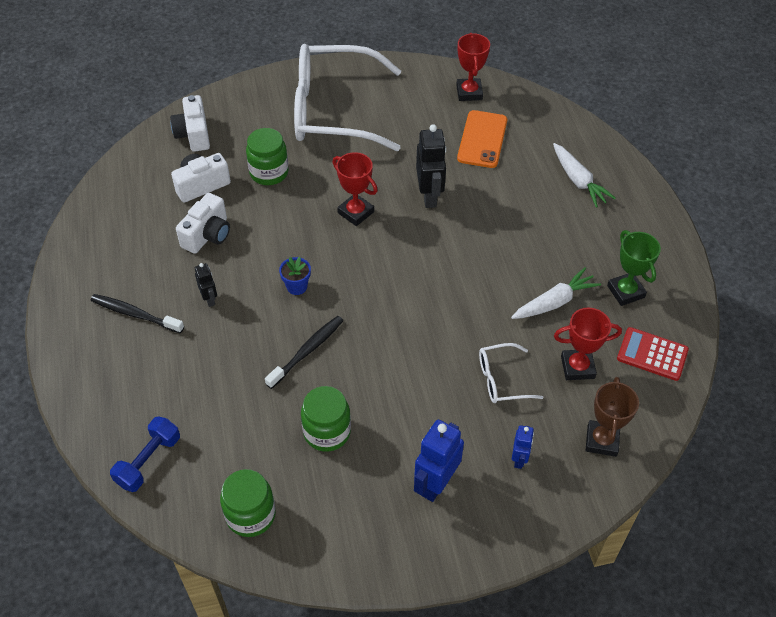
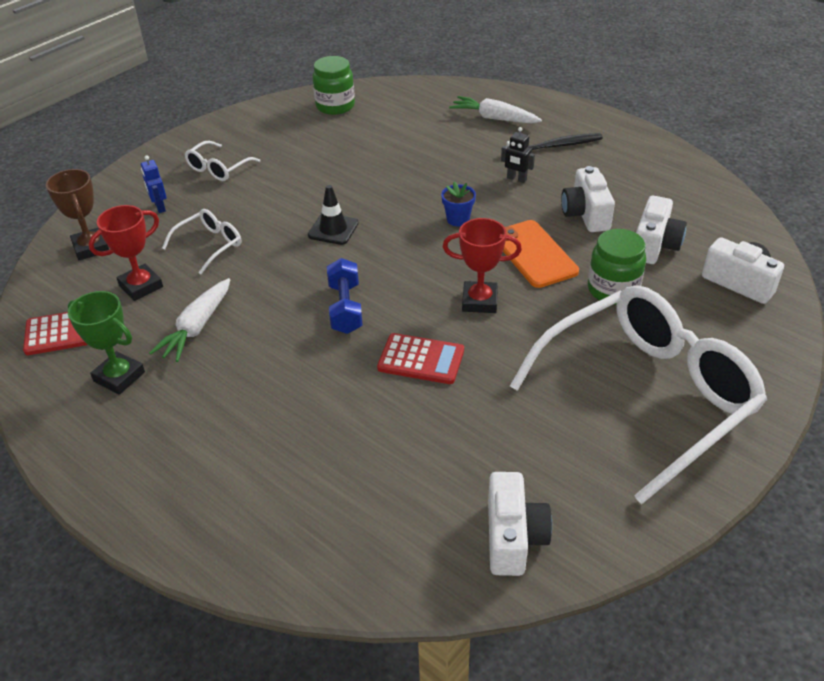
camera: 145 degrees right, 10 degrees down
(148, 461) = (432, 97): blue dumbbell -> blue dumbbell (345, 308)
(307, 351) = (396, 187): black toothbrush -> none
(327, 432) = (327, 157): green jar -> none
(395, 336) = (333, 229): none -> black traffic cone
(429, 196) = (421, 359): black robot -> red calculator
(435, 483) = (218, 168): blue robot -> white glasses
(469, 92) = (513, 537): red trophy -> white camera
(482, 139) = (425, 469): orange phone -> orange phone (534, 254)
(578, 180) = (251, 484): white carrot -> white carrot (494, 118)

